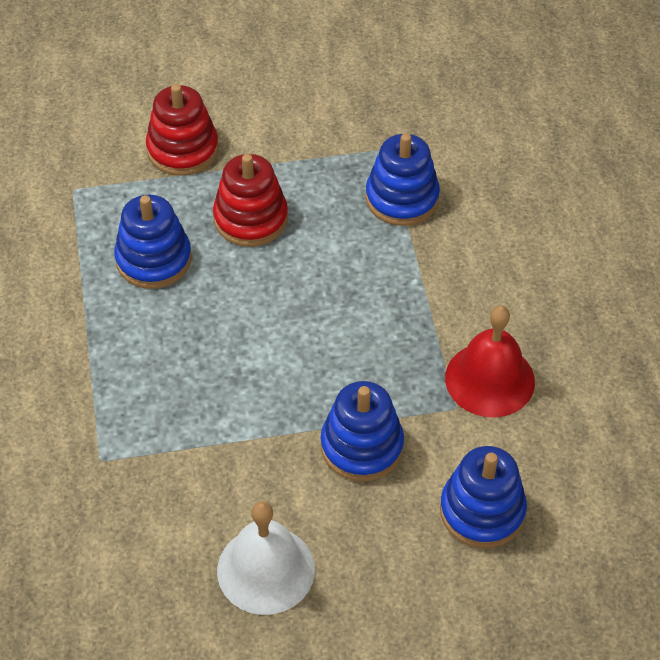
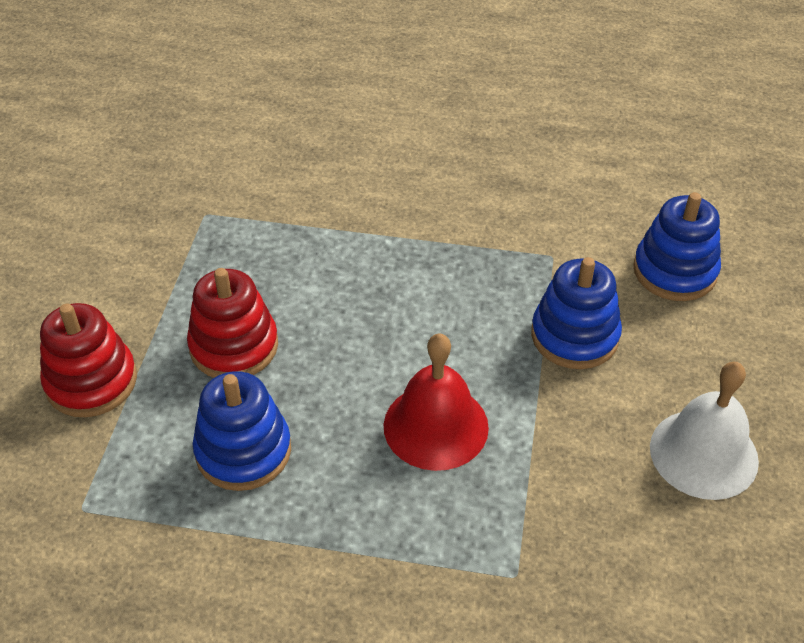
camera: 70 degrees left, 5 degrees down
(402, 198) = (278, 220): blue stacking toy -> none
(490, 379) = (529, 223): red bell -> red bell (436, 426)

